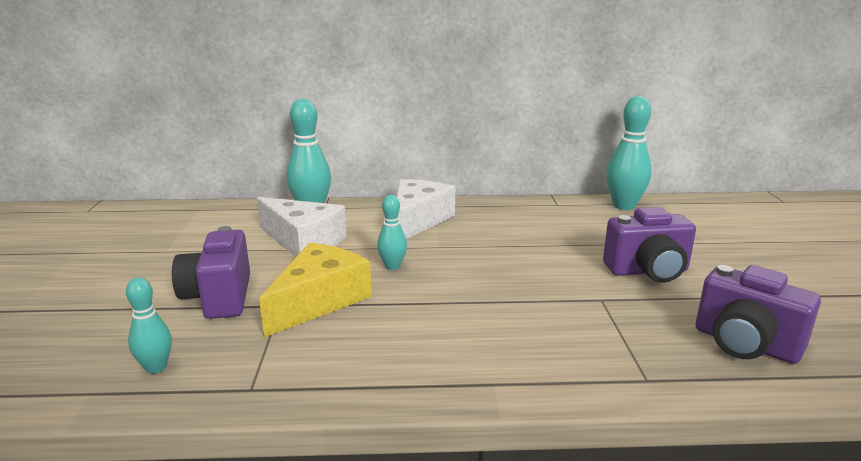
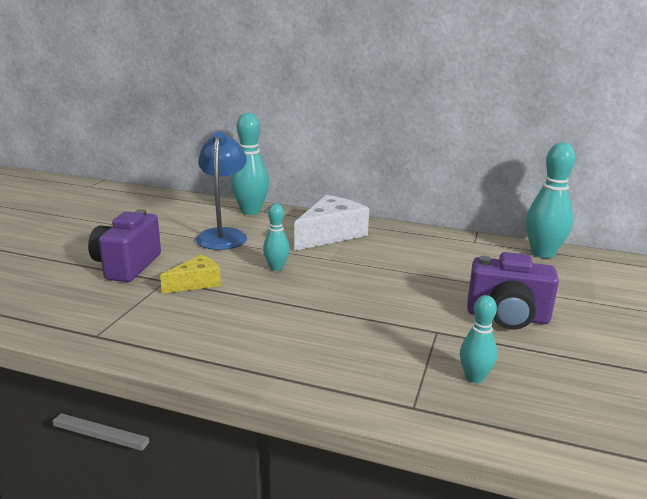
camera: 20 degrees right, 0 degrees up
(156, 367) = (47, 306): turquoise bowling pin -> turquoise bowling pin (474, 378)
(303, 241) = (223, 235): white cheese -> blue lamp
(319, 300) = (196, 283): yellow cheese -> yellow cheese, size x0.57
(745, 344) = (543, 402): purple camera -> none

